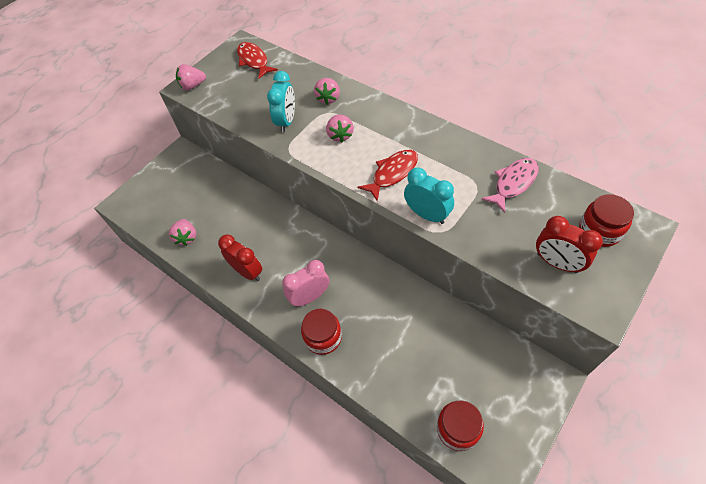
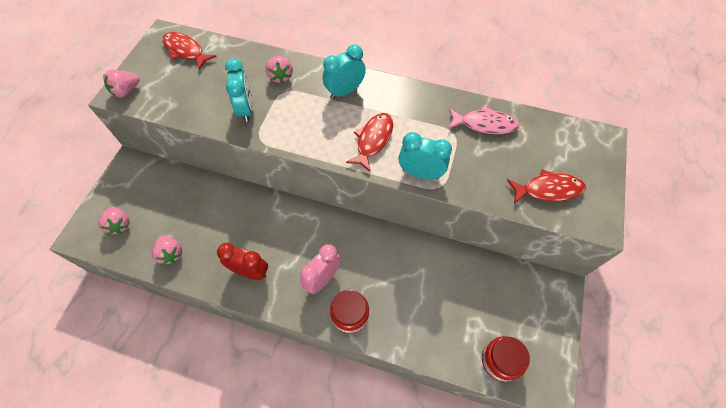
camera: 25 degrees left, 5 degrees up
(340, 135) = (307, 112): pink strawberry -> pink strawberry (120, 224)
(383, 123) = (345, 91): none -> turquoise clock
(513, 183) = (484, 124): pink fish -> pink fish turned 75 degrees clockwise
(557, 263) = (548, 190): red clock -> red fish
(599, 230) = (570, 151): red jar -> none

